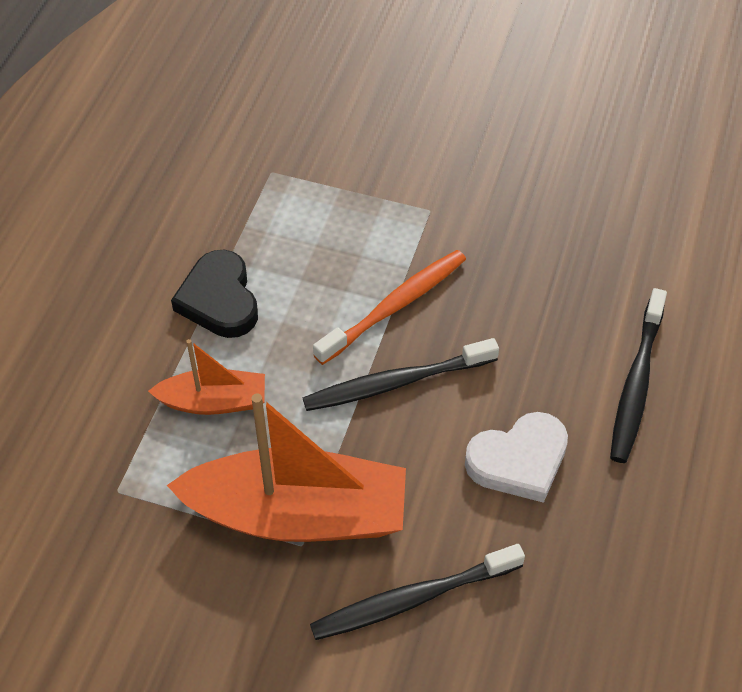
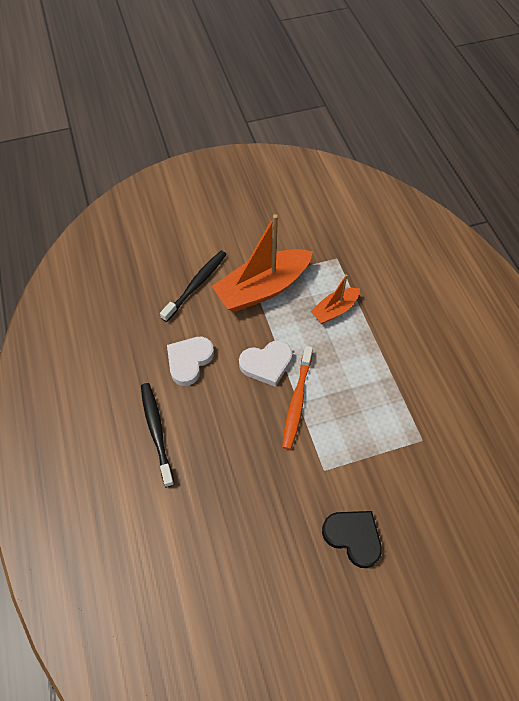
camera: 145 degrees right, 5 degrees up
(219, 299) = (376, 354): black heart -> black heart (353, 537)
(397, 382) = (266, 364): black toothbrush -> white heart

